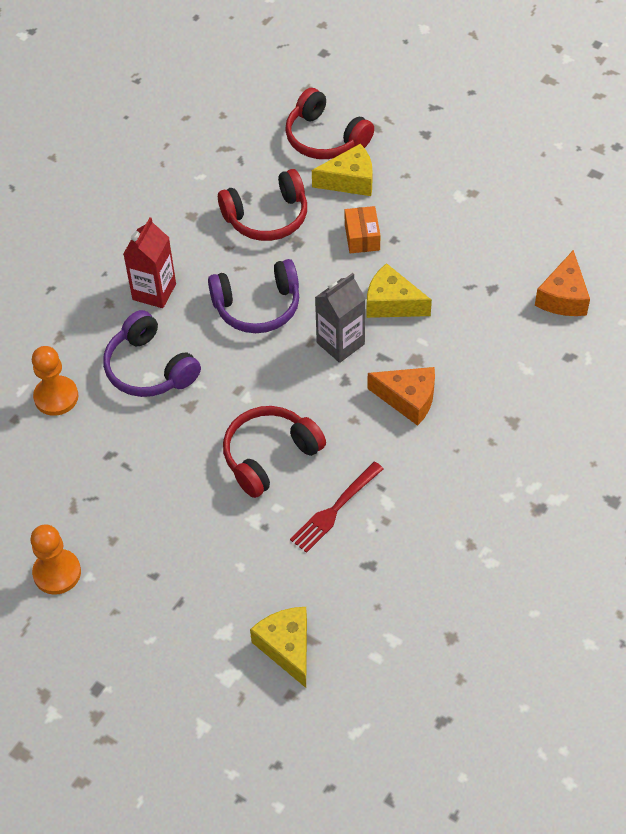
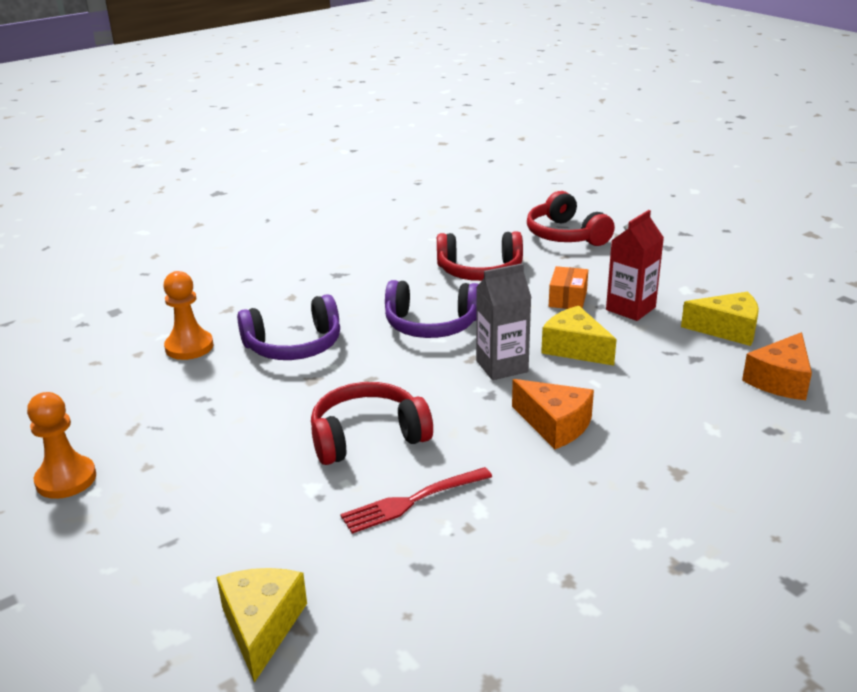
camera: 20 degrees right, 25 degrees down
(150, 368) = (294, 345): purple headphones -> purple headphones turned 90 degrees counterclockwise
(154, 292) = (338, 297): red carton -> red carton (630, 308)
(349, 181) = (575, 262): yellow cheese -> yellow cheese (727, 329)

